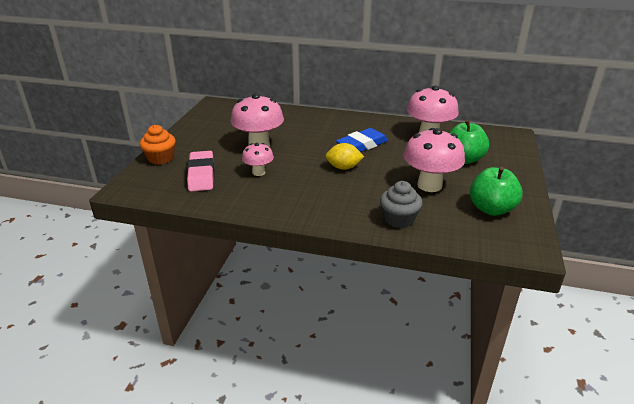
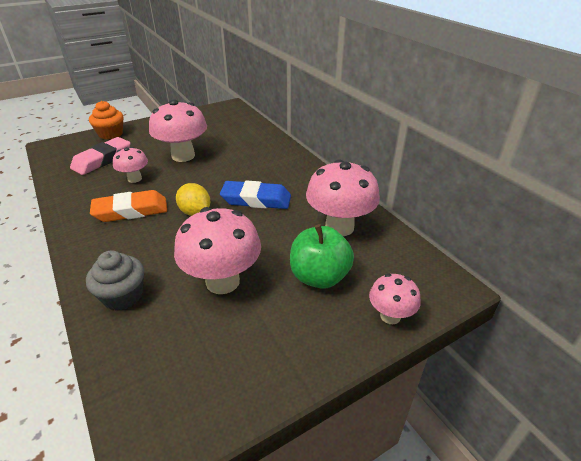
camera: 45 degrees right, 5 degrees up
(302, 187) = (131, 211): none -> orange eraser
(491, 209) = (218, 358): green apple -> none
(515, 156) = (390, 316): none -> pink mushroom

